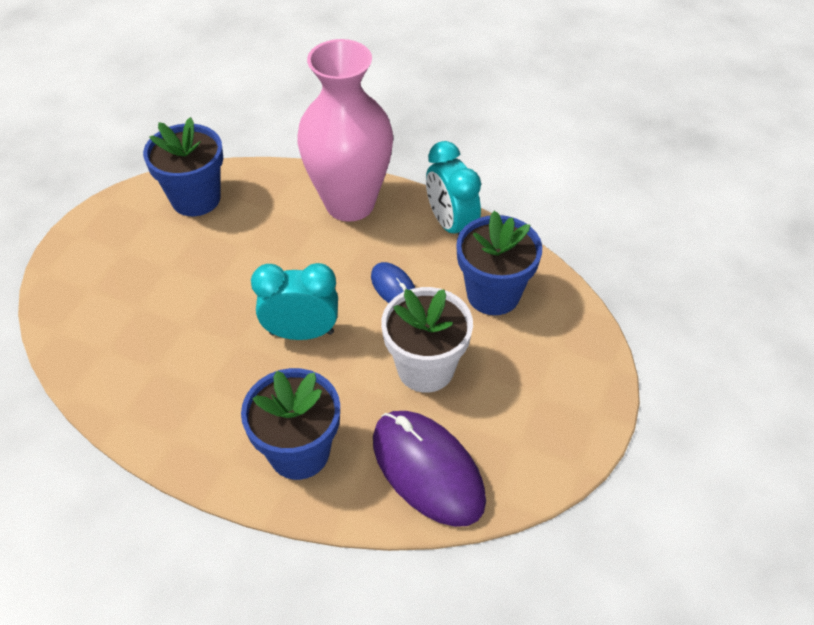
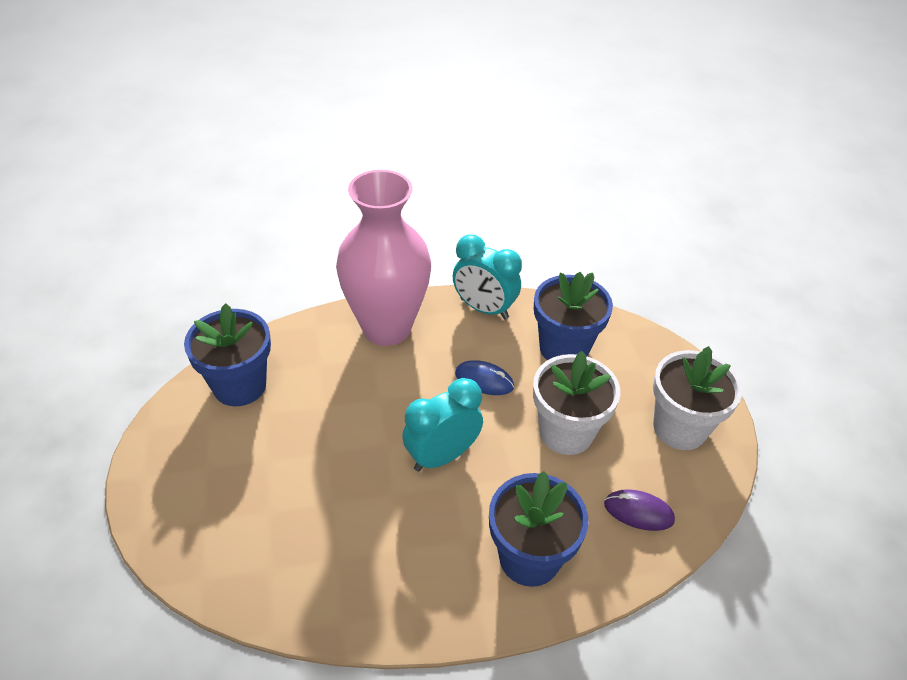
camera: 35 degrees left, 5 degrees down
(427, 470) = (638, 512): purple mouse -> purple mouse, size x0.51
(538, 420) = (679, 428): none -> white flower pot

